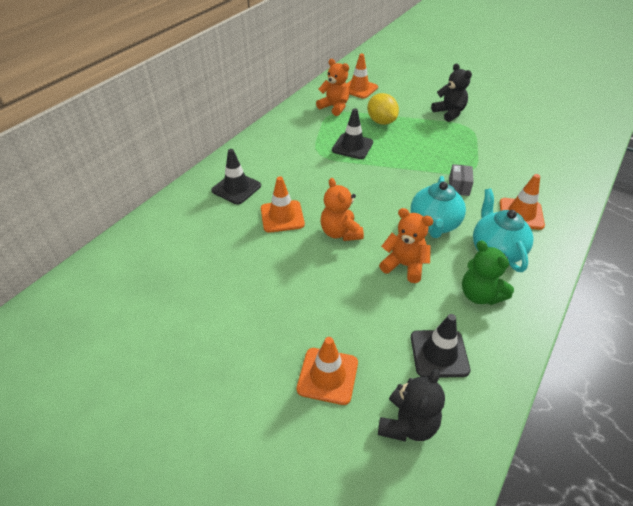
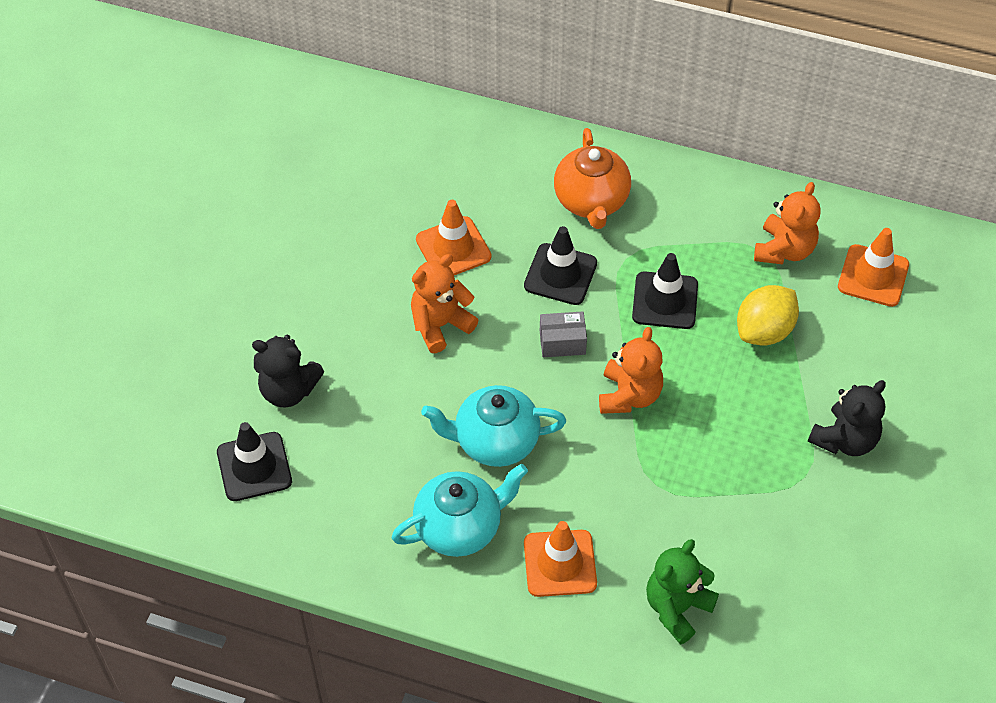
camera: 75 degrees right, 10 degrees up
(236, 188) = (498, 176): black traffic cone -> black traffic cone (560, 274)
(274, 158) = (591, 202): none -> orange teapot
(327, 376) = (199, 358): orange traffic cone -> none
(404, 265) = (395, 412): orange teddy bear -> orange teddy bear (629, 395)
(407, 424) = (154, 444): black teddy bear -> black teddy bear (288, 390)
(458, 186) = (604, 469): grey box -> grey box (562, 342)
(480, 295) = (363, 508): green teddy bear -> green teddy bear (677, 608)

